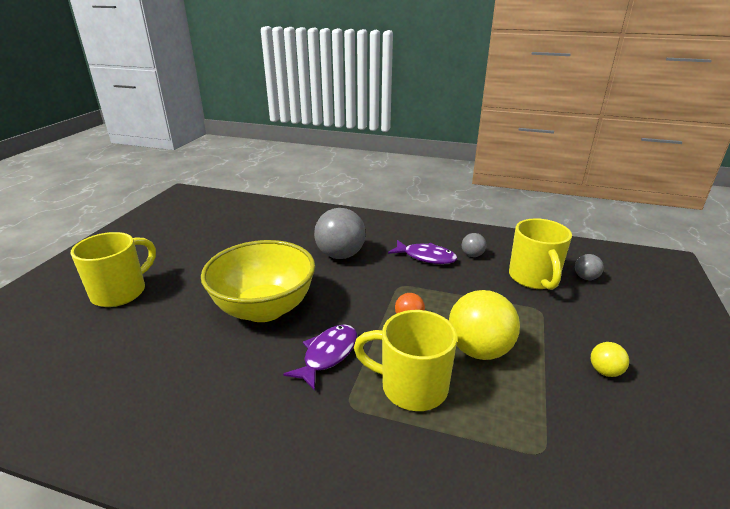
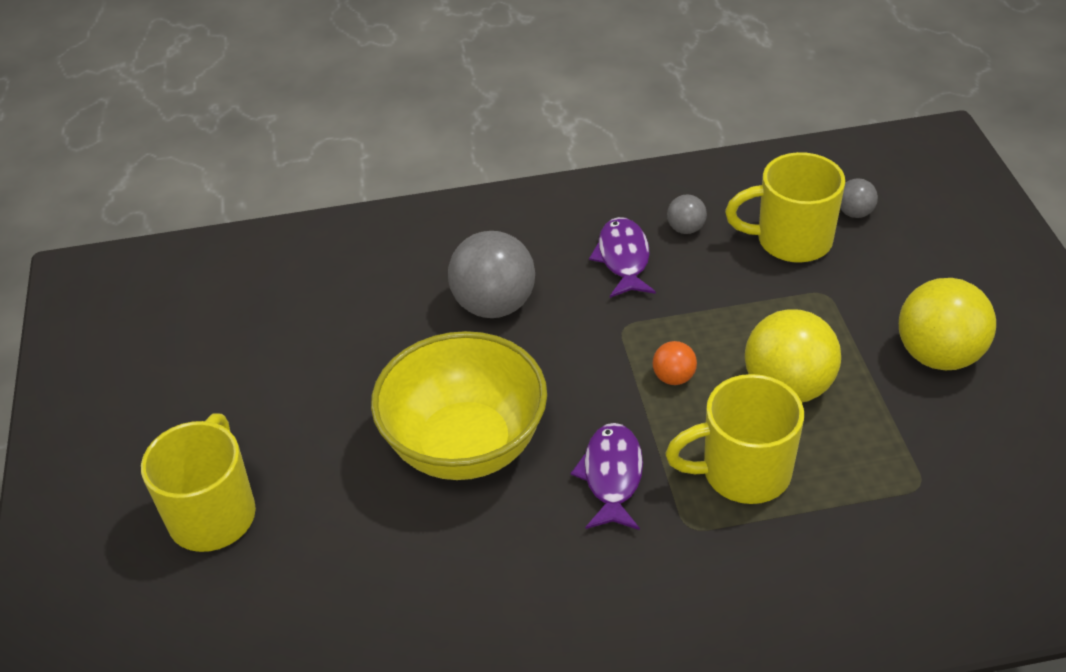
camera: 25 degrees left, 15 degrees up
(426, 257) = (623, 258): purple fish -> purple fish turned 90 degrees counterclockwise
(534, 278) = (791, 240): yellow mug -> yellow mug turned 120 degrees clockwise
(605, 371) = (938, 355): yellow ball -> yellow ball, size x2.08

